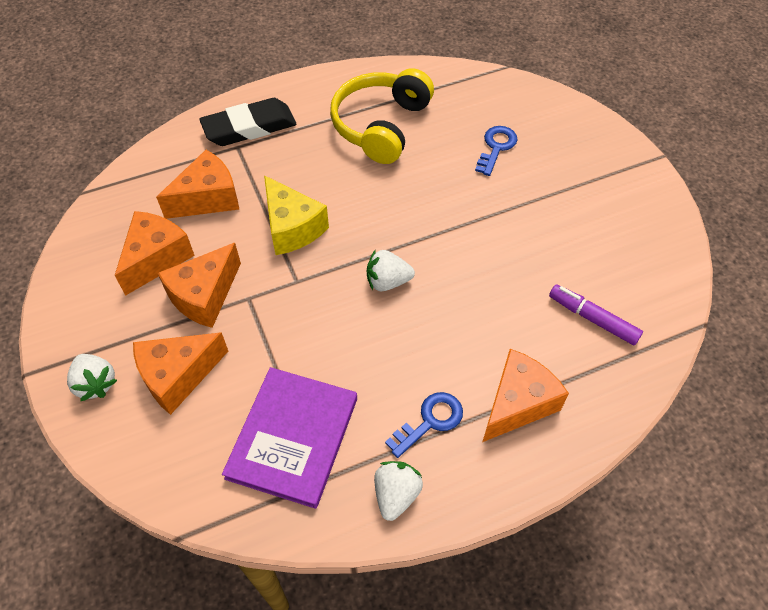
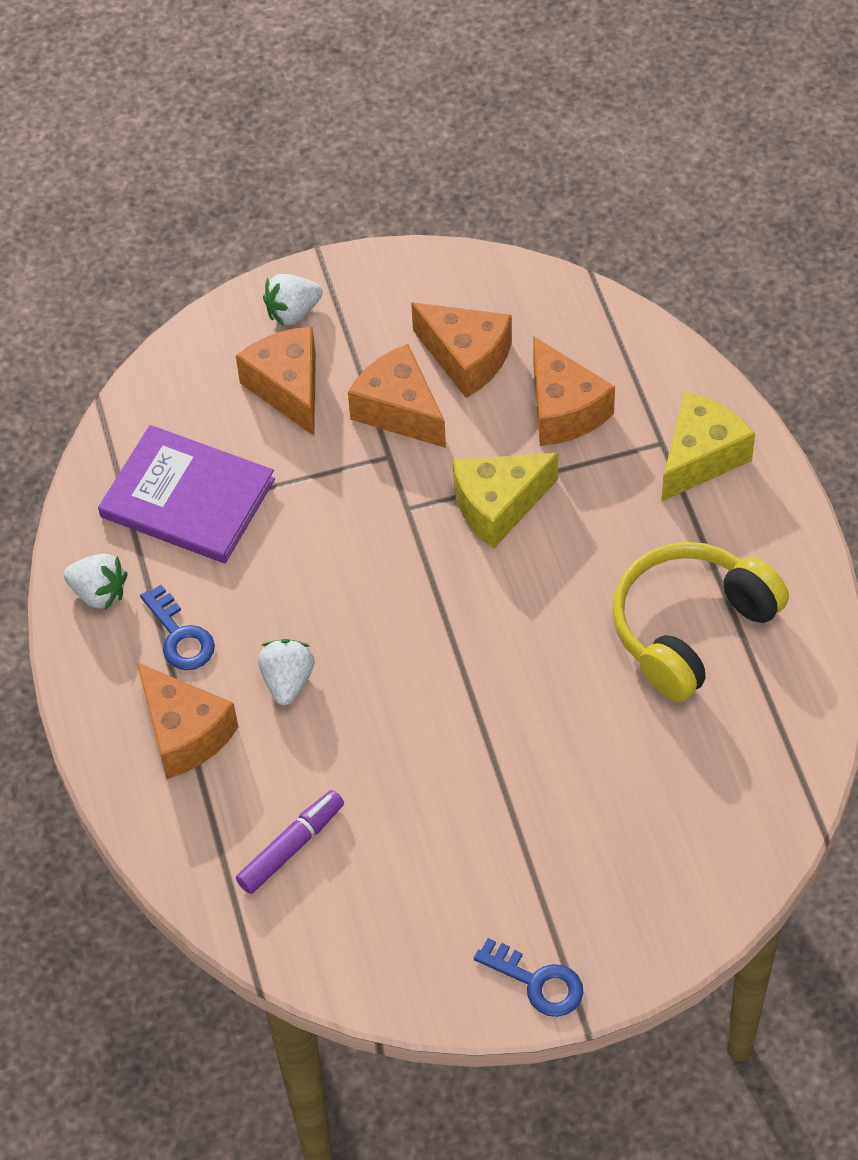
camera: 100 degrees right, 0 degrees up
(249, 127) = (700, 457): black eraser -> yellow cheese
(381, 125) = (690, 629): yellow headphones -> yellow headphones turned 75 degrees counterclockwise
(387, 281) = (391, 611): white strawberry -> white strawberry (287, 681)
(496, 147) = (628, 782): blue key -> blue key (537, 982)

